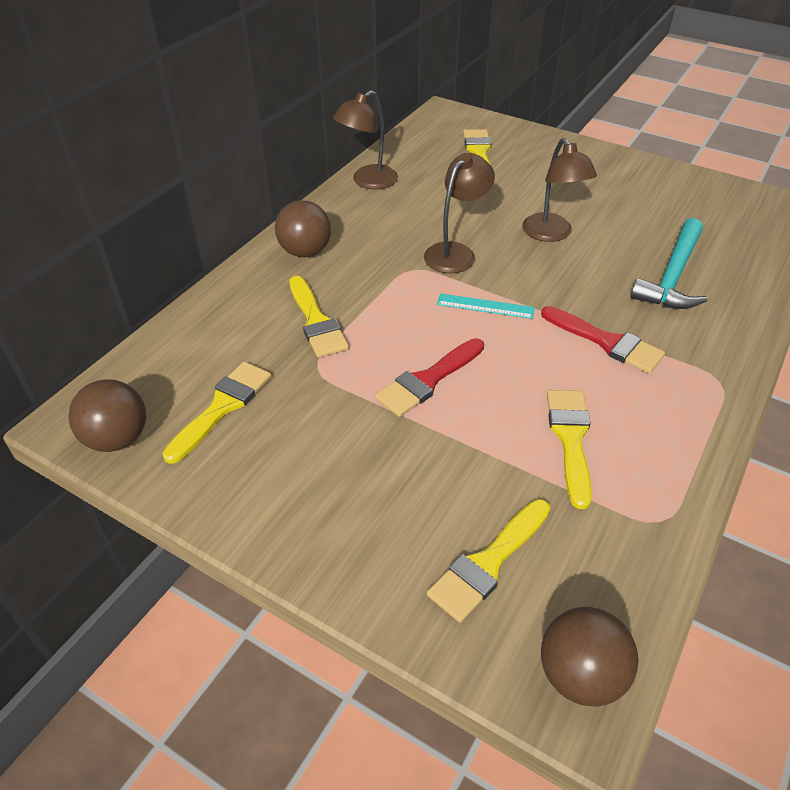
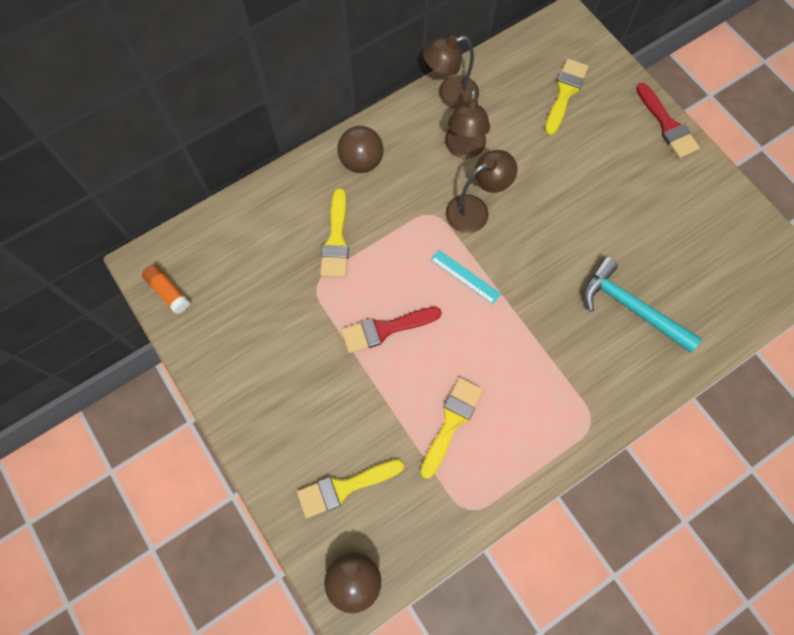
camera: 25 degrees right, 25 degrees up
(117, 439) = (168, 291): brown ball -> orange glue stick
(222, 407) = (241, 293): yellow brush -> none
(551, 234) = (564, 220): brown lamp -> brown lamp (464, 149)
(606, 342) = (533, 350): red brush -> red brush (667, 125)
(672, 276) = (631, 307): turquoise hammer -> turquoise hammer turned 75 degrees clockwise

